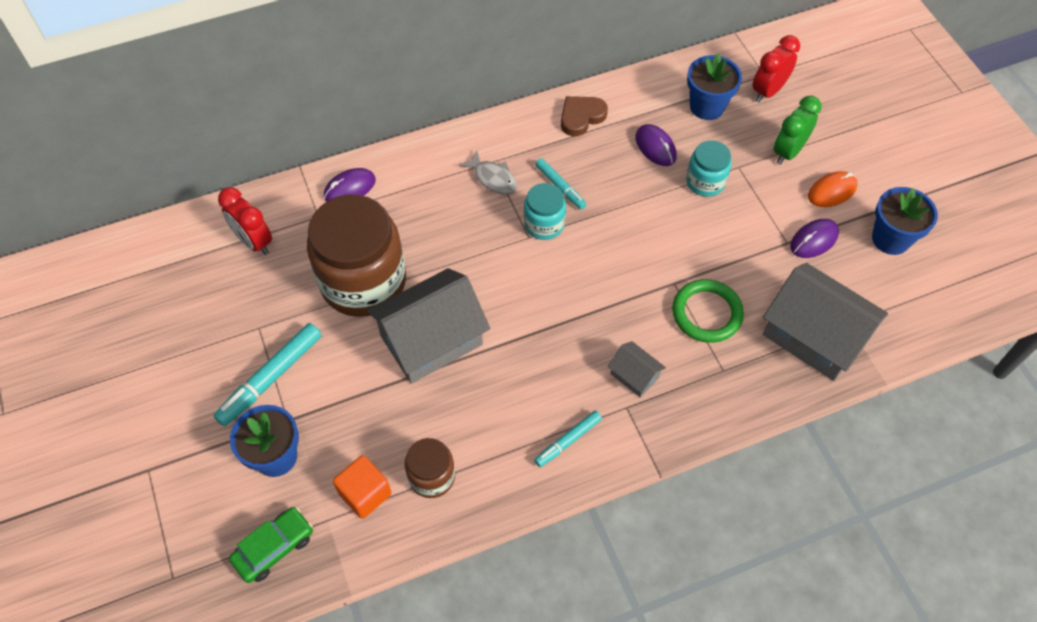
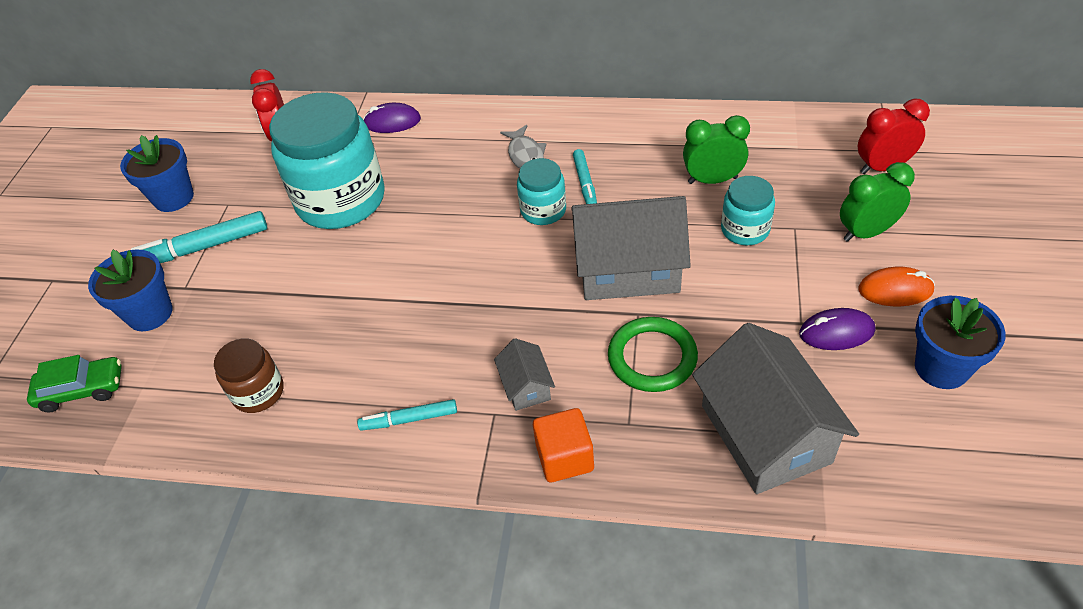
camera: 35 degrees right, 10 degrees down
(363, 282) = (341, 200): brown jar -> turquoise jar
(365, 493) = (191, 379): orange cube -> orange cube (565, 457)
(431, 340) = (358, 271): grey house -> grey house (628, 269)
(581, 117) = (653, 130): brown heart -> none
(655, 147) = (712, 180): purple mouse -> green clock
(707, 106) = (798, 160): blue flower pot -> blue flower pot (173, 198)

